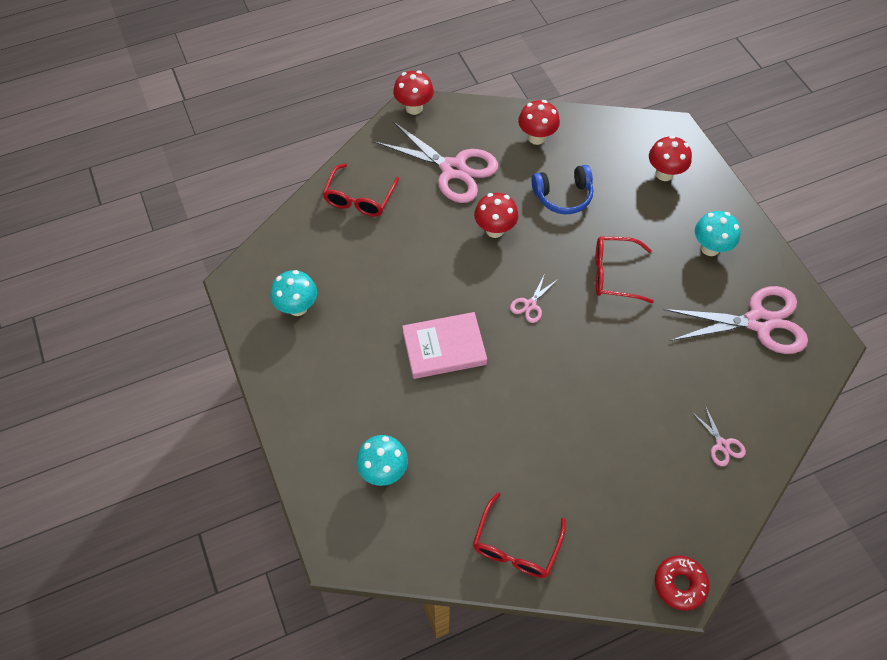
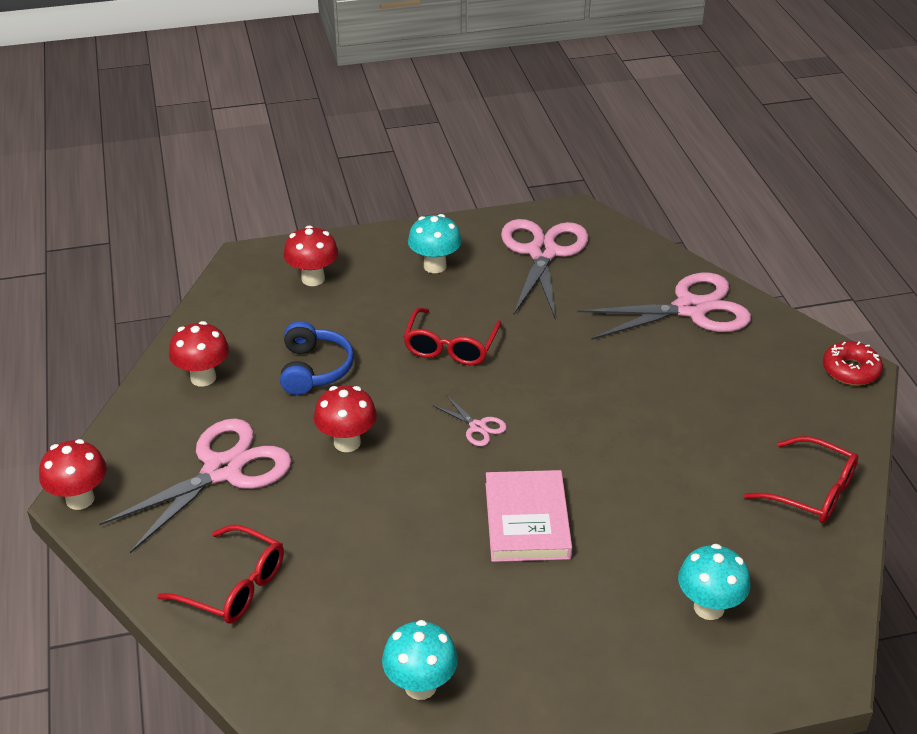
camera: 80 degrees left, 20 degrees down
(722, 445) = (691, 309): pink scissors -> pink scissors, size x2.31

